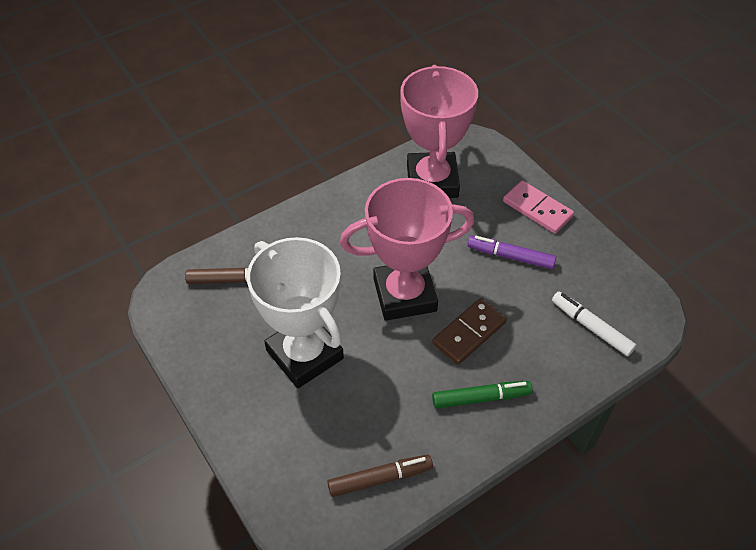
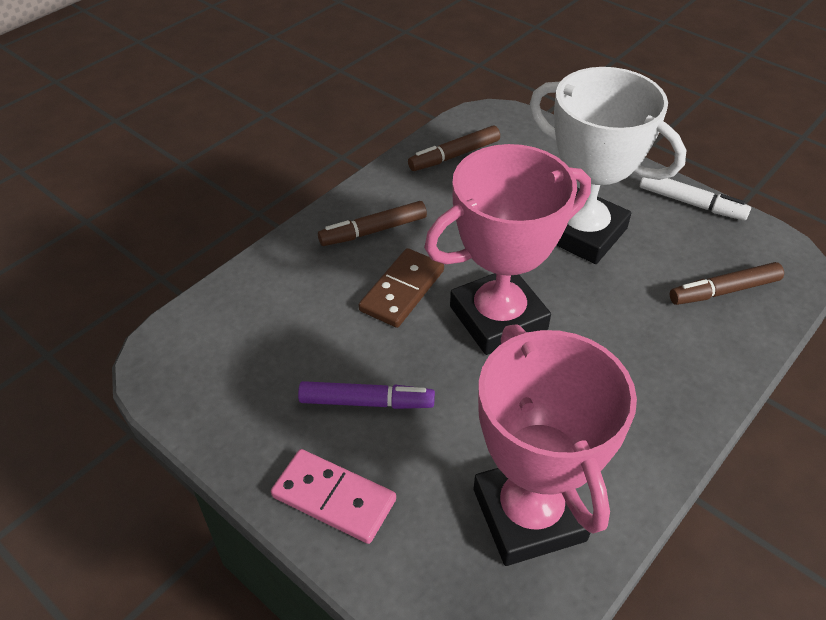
camera: 165 degrees right, 5 degrees down
(481, 398) = (373, 231): green marker -> brown marker
(591, 327) = (246, 328): white marker -> white marker (691, 203)

